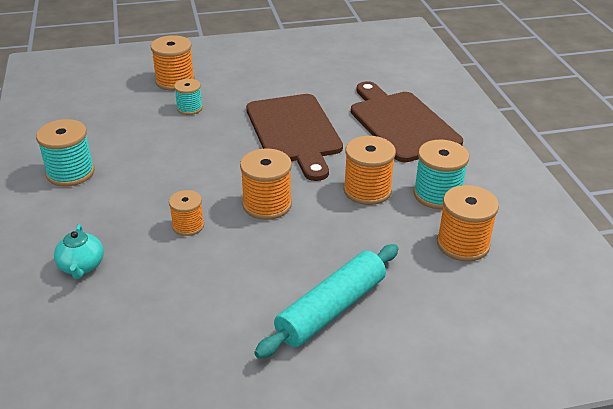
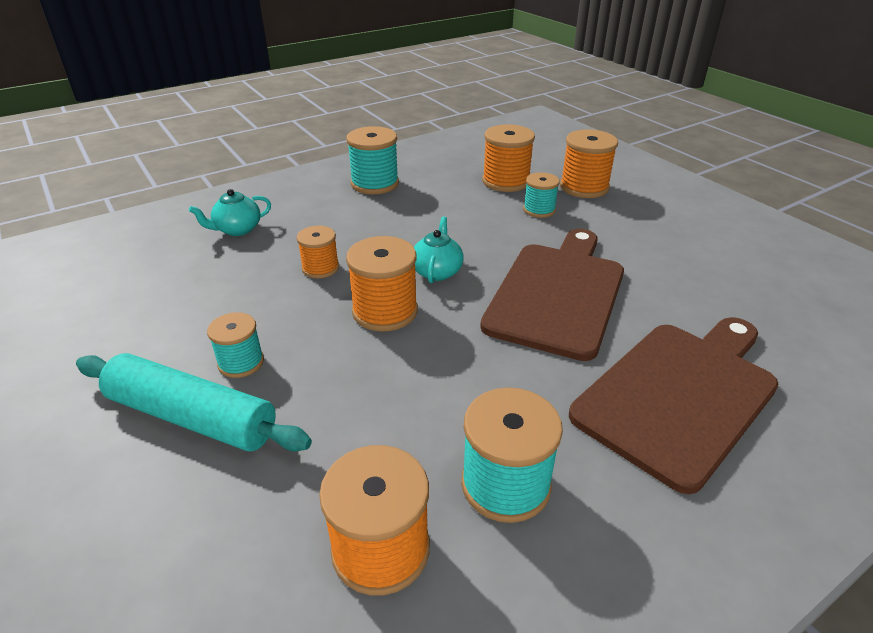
camera: 70 degrees right, 0 degrees up
(235, 171) = (437, 271): none -> turquoise teapot
(285, 281) = (241, 362): none -> turquoise spool
(294, 132) = (557, 294): brown cutting board -> brown cutting board turned 150 degrees clockwise
(367, 190) = (466, 394): orange spool -> orange spool (506, 181)

